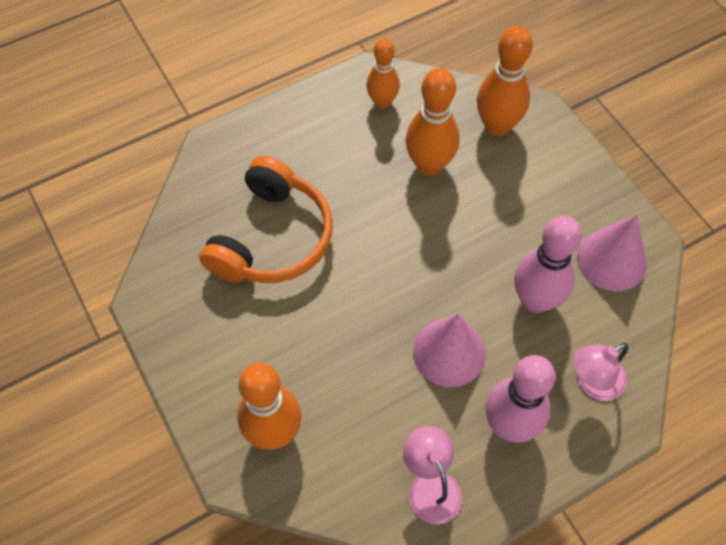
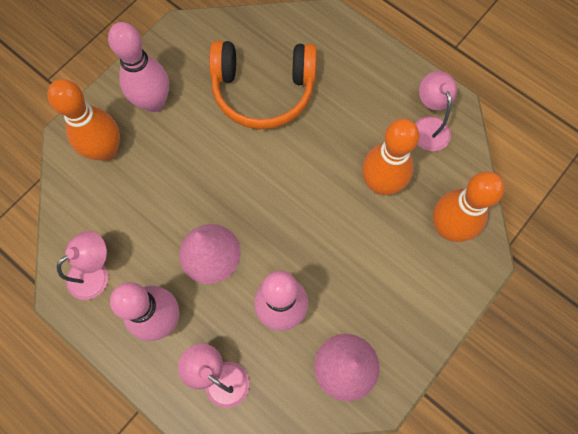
camera: 70 degrees right, 10 degrees up
(232, 359) = (154, 102): none -> pink bowling pin
(382, 102) = (429, 126): orange bowling pin -> pink lamp

